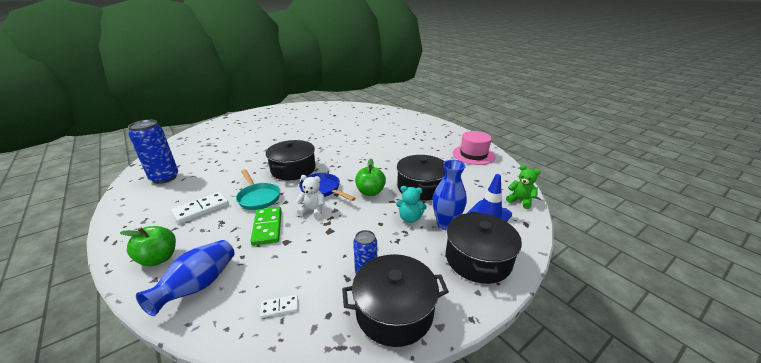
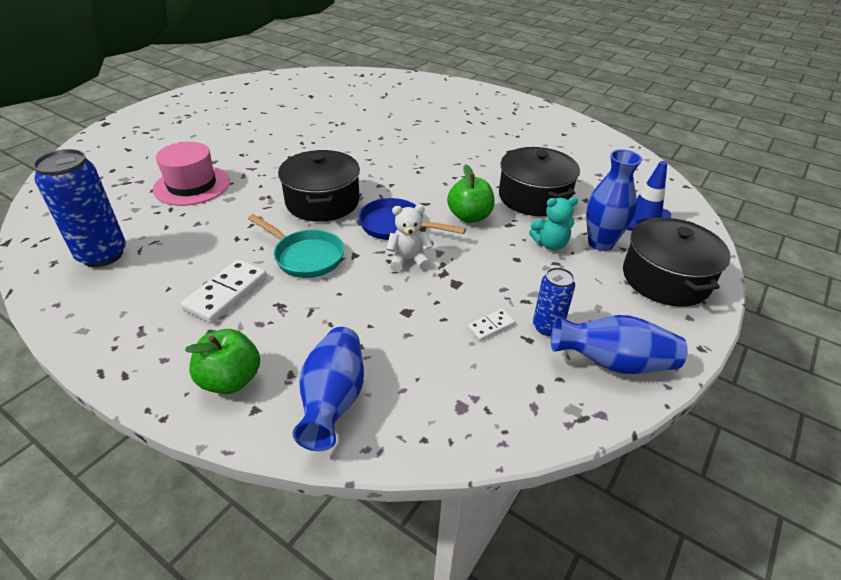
camera: 20 degrees left, 10 degrees up
(267, 227) = (360, 298): green domino -> none
(280, 307) = (472, 396): white domino -> white domino (491, 326)
(394, 311) = (613, 363): black pot -> blue vase
(473, 155) = (570, 137): pink hat -> pink hat (192, 185)
(520, 201) = (668, 194): green teddy bear -> none

